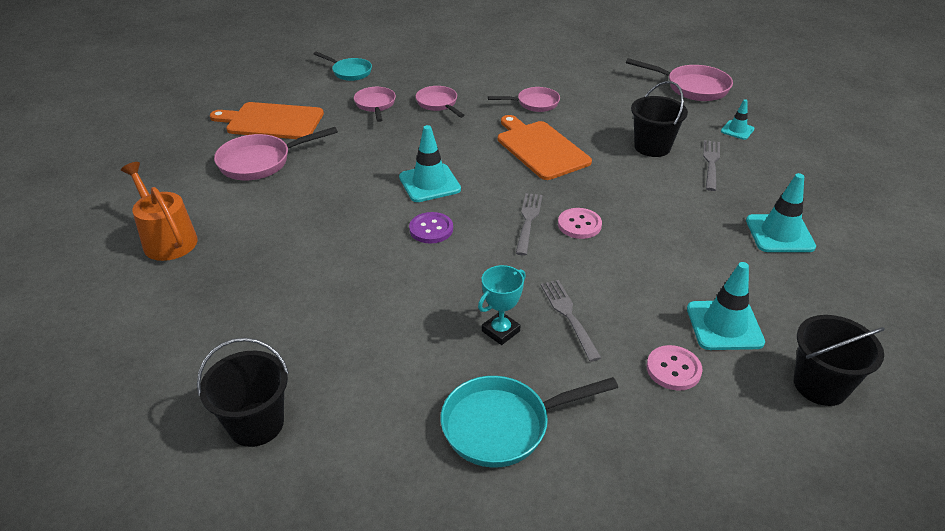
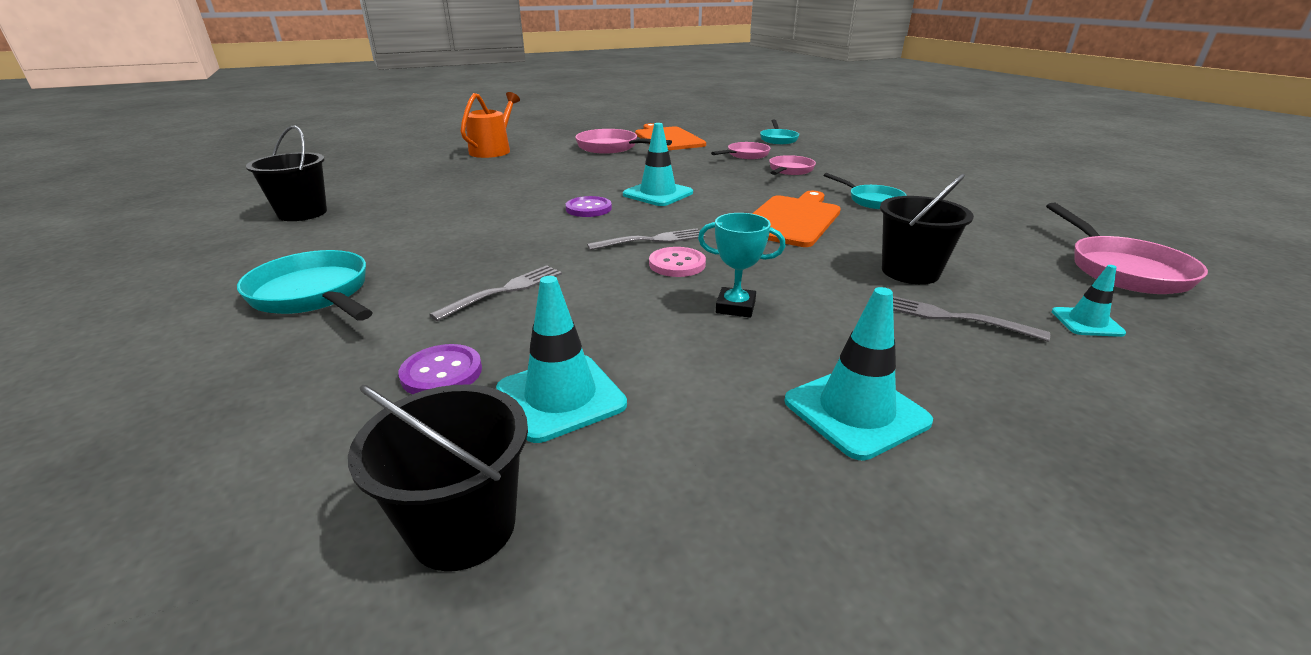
camera: 60 degrees right, 10 degrees down
(500, 331) = (457, 265): turquoise trophy -> turquoise trophy (735, 307)
(534, 103) = (872, 200): pink pan -> turquoise pan
(673, 369) = (442, 373): pink button -> purple button
(711, 163) = (951, 317): grey fork -> grey fork turned 135 degrees counterclockwise

